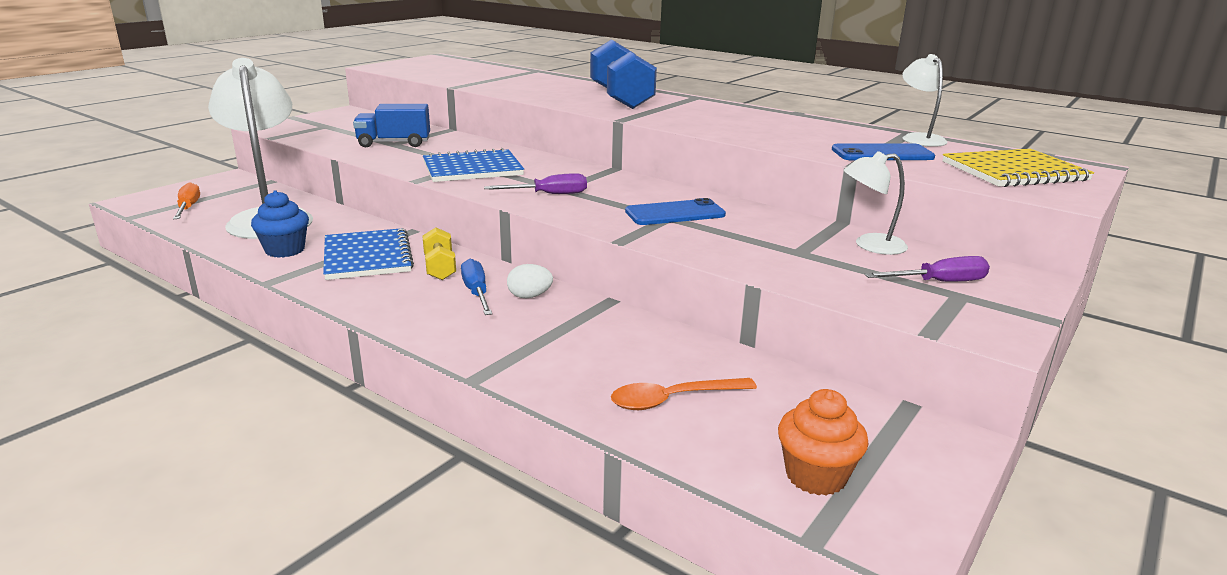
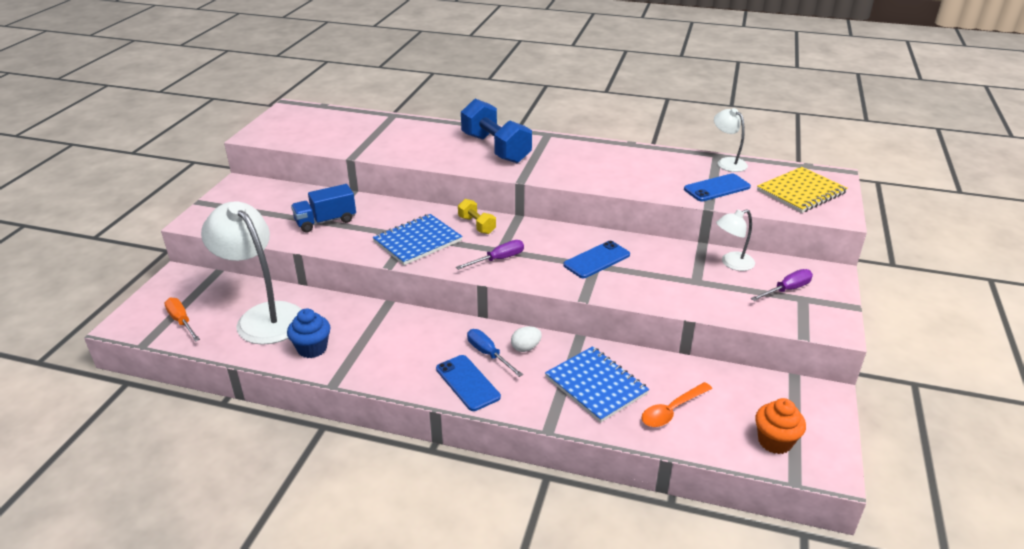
camera: 20 degrees left, 10 degrees up
(367, 257) = (381, 339): blue notebook -> blue notebook (596, 385)
(422, 312) = (467, 383): none -> blue phone
(440, 267) = (443, 336): yellow dumbbell -> yellow dumbbell (477, 225)

